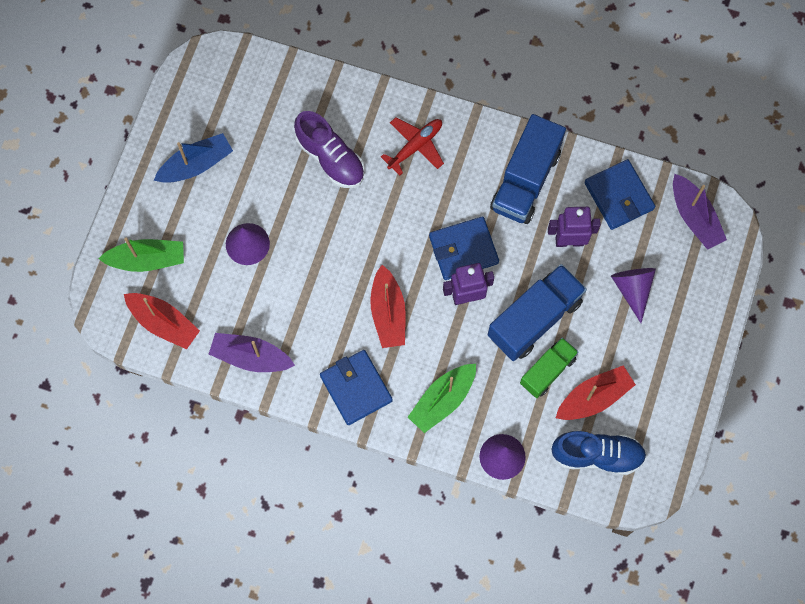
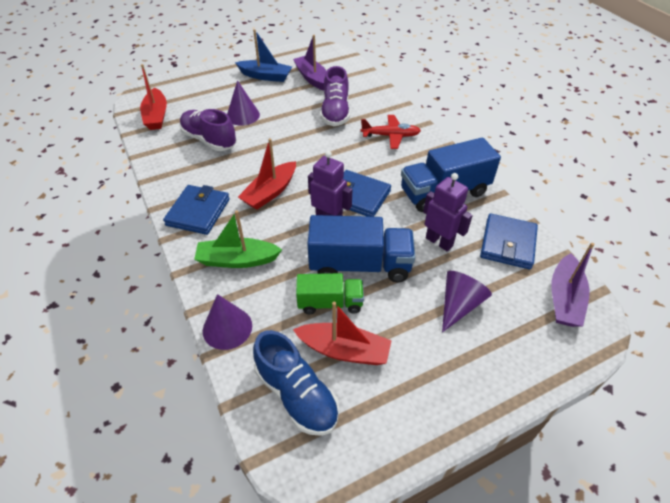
camera: 45 degrees right, 25 degrees down
(147, 259) = (189, 91): green boat -> none
(251, 357) = (170, 157): purple boat -> purple boat (312, 78)
(258, 304) = (209, 140): none -> purple shoe

